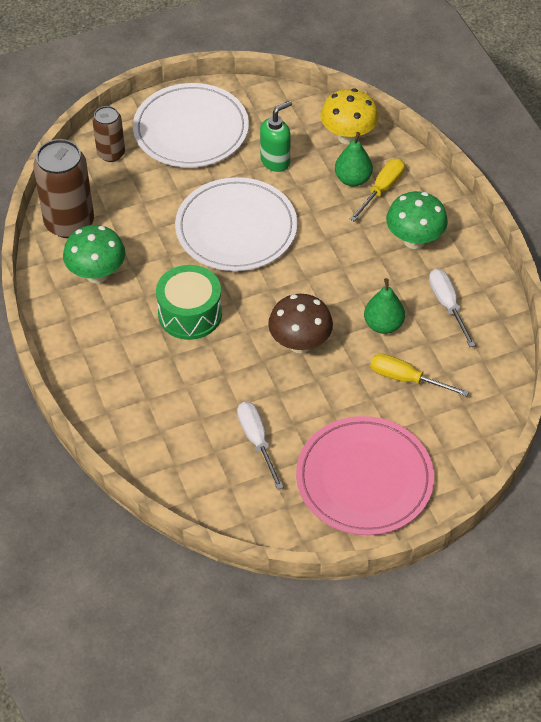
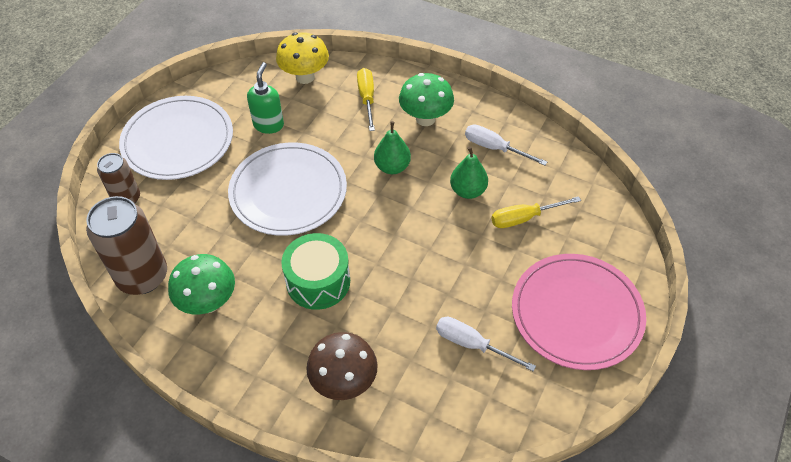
camera: 40 degrees left, 0 degrees up
(300, 343) = (425, 245): brown mushroom -> brown mushroom (344, 382)
(353, 179) = (339, 103): green pear -> green pear (392, 167)

